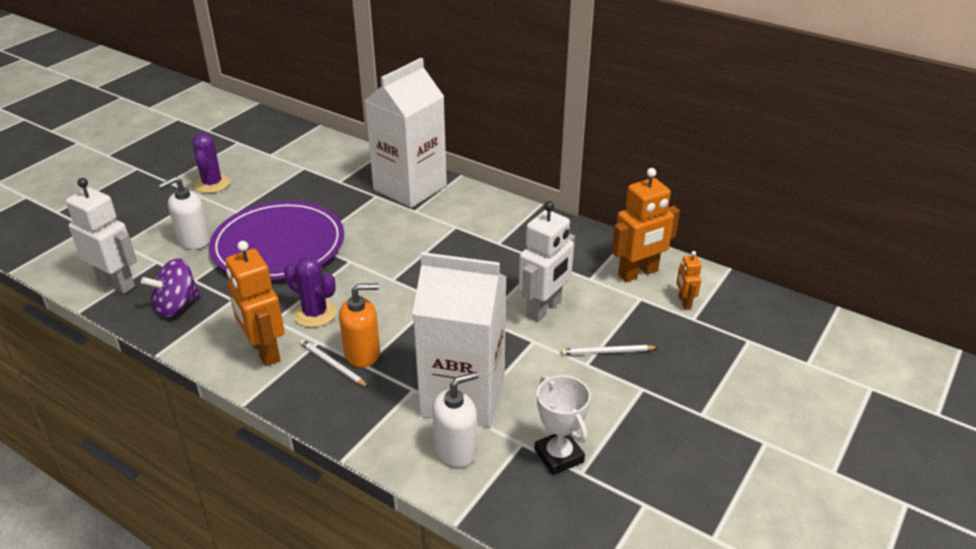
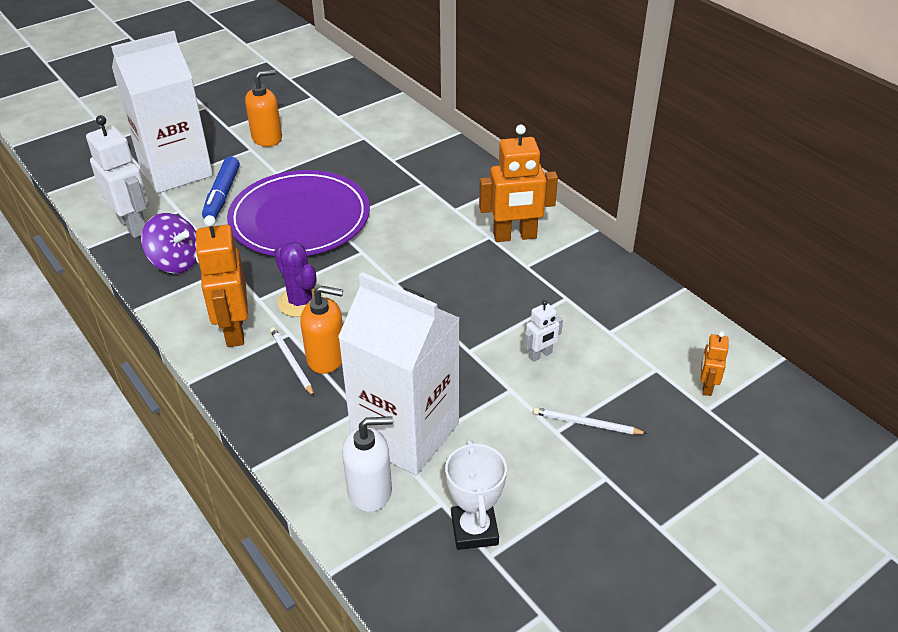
camera: 20 degrees right, 5 degrees up
(177, 306) = (176, 262): purple spinning top -> purple spinning top turned 135 degrees counterclockwise
(193, 240) = (222, 195): white soap dispenser -> blue marker
(212, 184) = (267, 138): purple cactus -> orange soap dispenser
(410, 188) = (462, 182): white carton -> white carton (176, 170)
(544, 309) = (540, 355): white robot -> white robot, size x0.50
(638, 273) = (668, 338): orange robot -> orange robot (515, 236)

